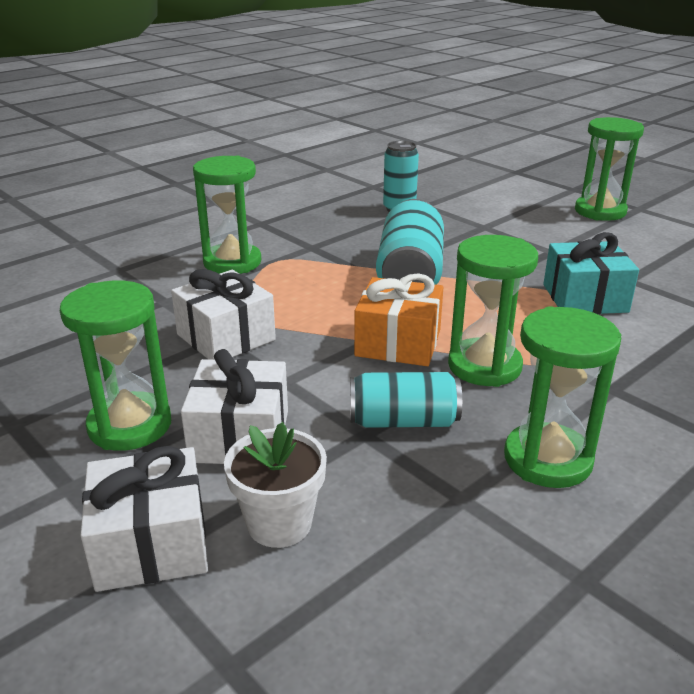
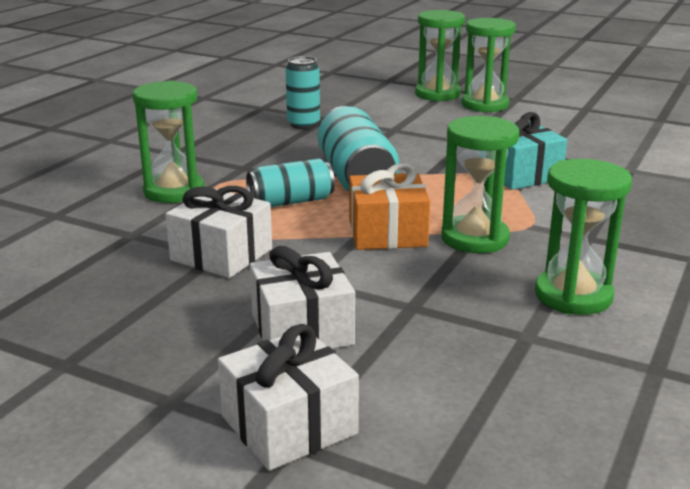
camera: 20 degrees left, 5 degrees down
(130, 425) = (188, 342): green hourglass -> green hourglass (437, 94)
(279, 523) = (391, 385): white flower pot -> none
(403, 421) = (438, 291): turquoise can -> turquoise can (291, 202)

